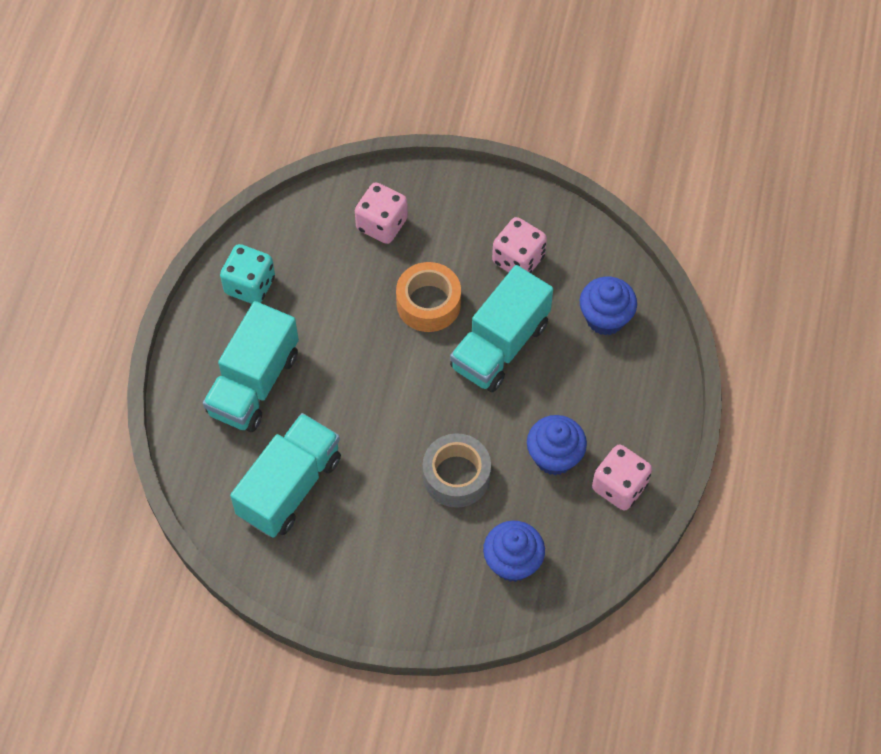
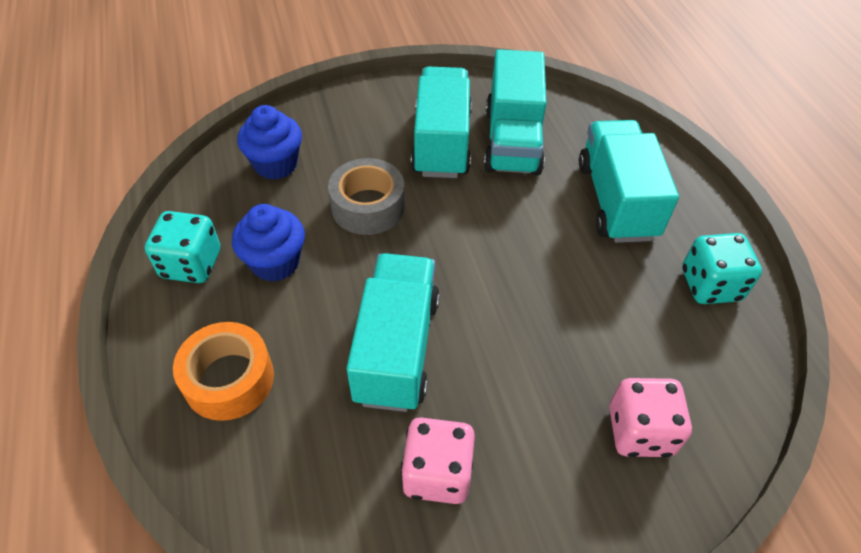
camera: 150 degrees right, 10 degrees down
(353, 515) = (441, 143): none -> turquoise truck
(428, 303) = (510, 358): orange tape -> orange tape (229, 379)
(605, 318) = (280, 447): blue cupcake -> none
(619, 486) = (191, 264): pink dice -> turquoise dice

